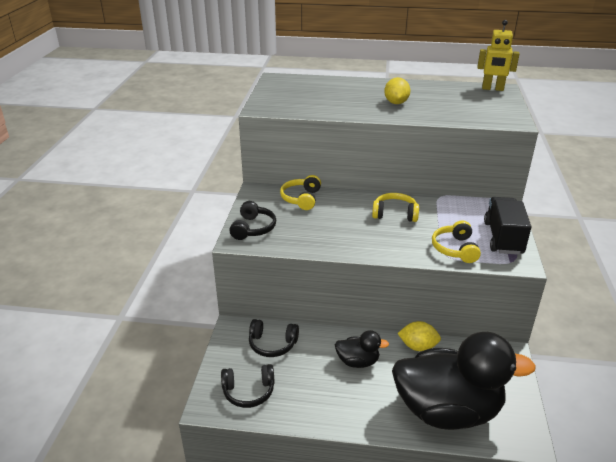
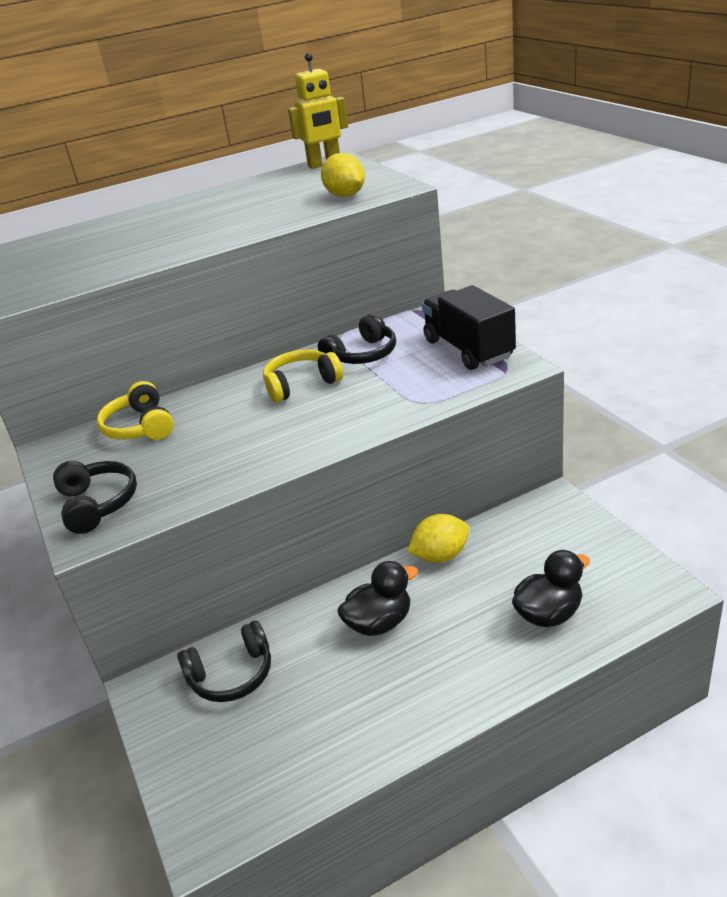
camera: 30 degrees left, 0 degrees up
(248, 391) = (254, 769): black headphones -> black headphones (362, 355)
(396, 103) = (211, 222): yellow lemon -> yellow lemon (345, 196)
(447, 410) = (549, 614): black duck -> black duck, size x0.44
(455, 249) = (424, 389): yellow headphones -> none

